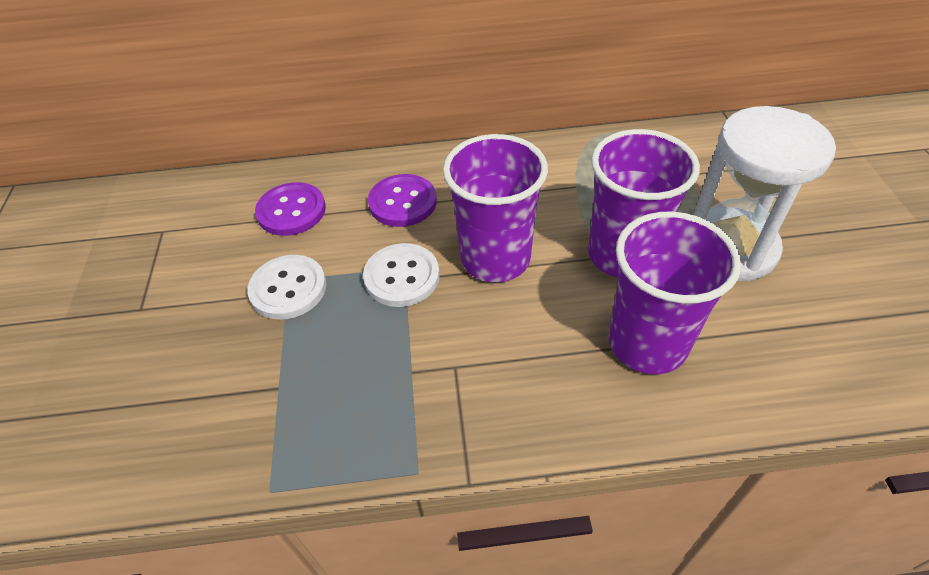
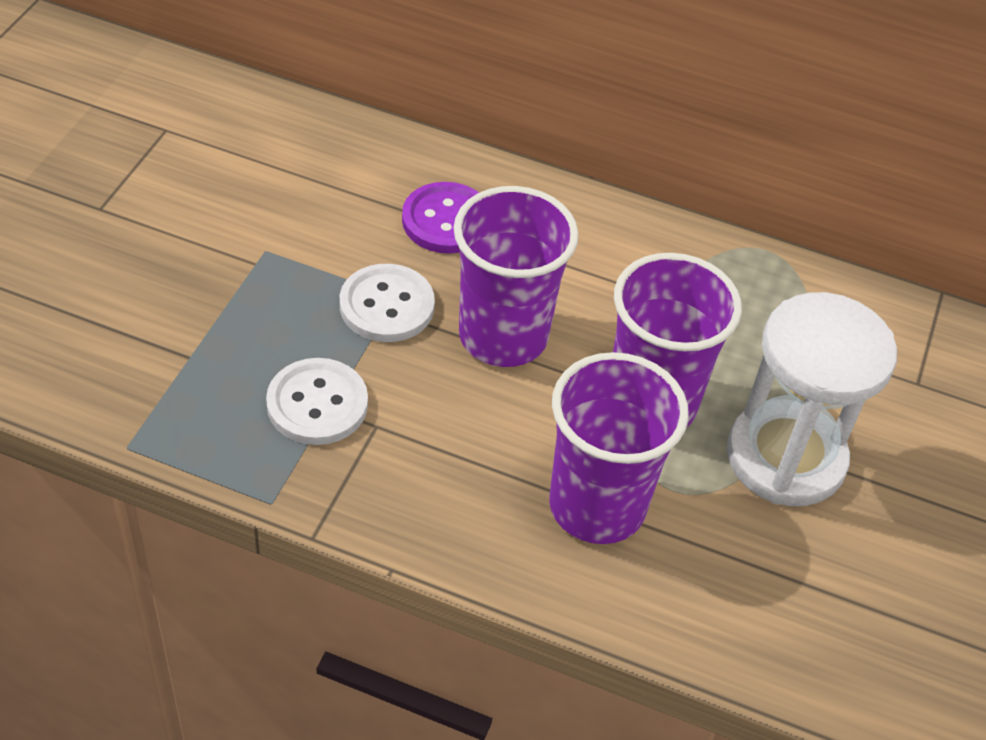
camera: 20 degrees right, 0 degrees up
(288, 288) = (259, 260): white button -> white button (317, 404)
(291, 211) = (316, 172): purple button -> none

